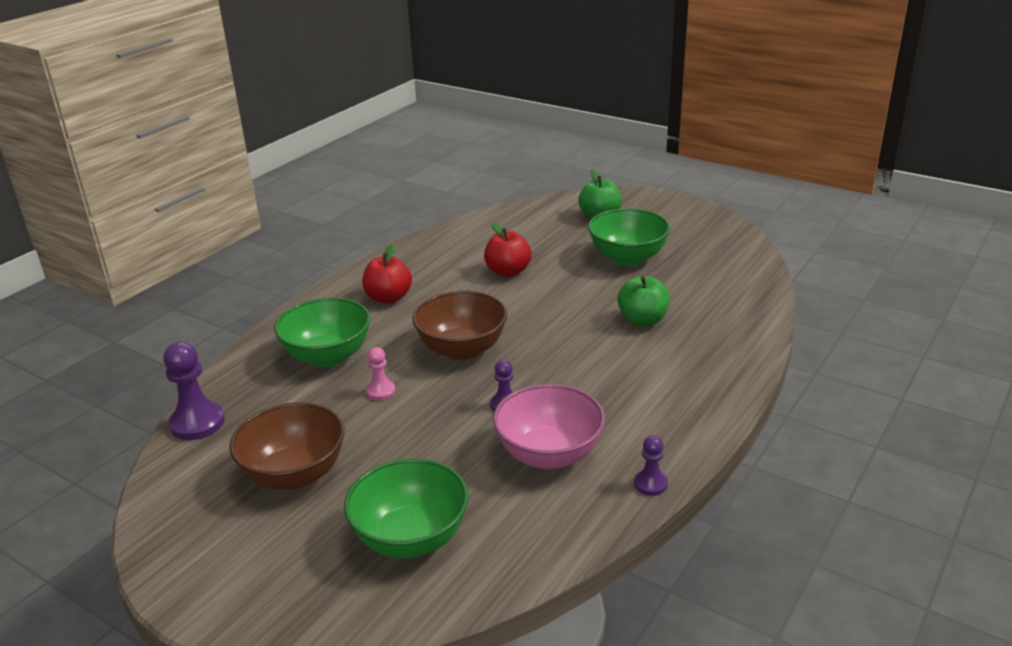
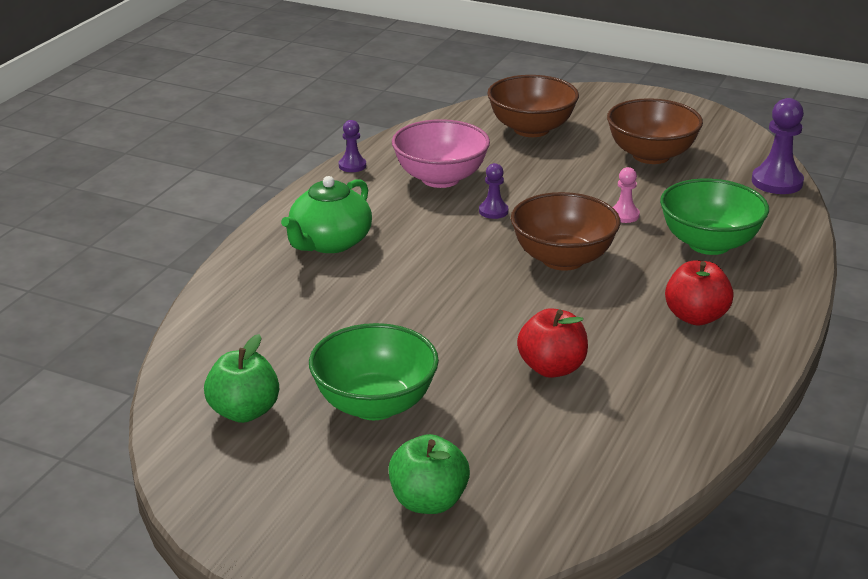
camera: 170 degrees right, 0 degrees up
(411, 538) = (531, 129): green bowl -> brown bowl
(642, 320) = (354, 305): green apple -> green apple (244, 412)
(668, 378) = (330, 243): none -> green teapot

